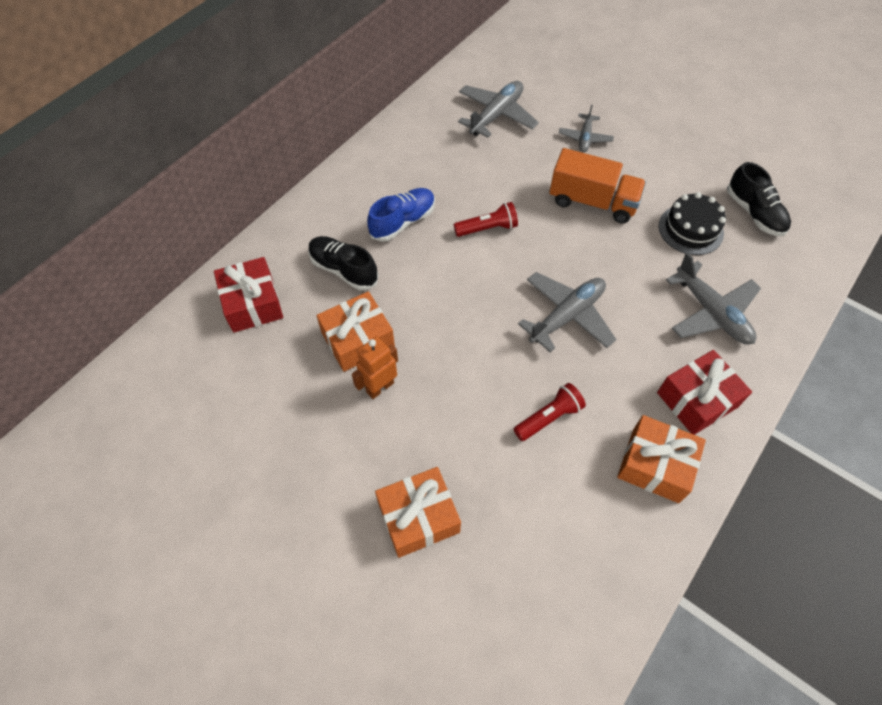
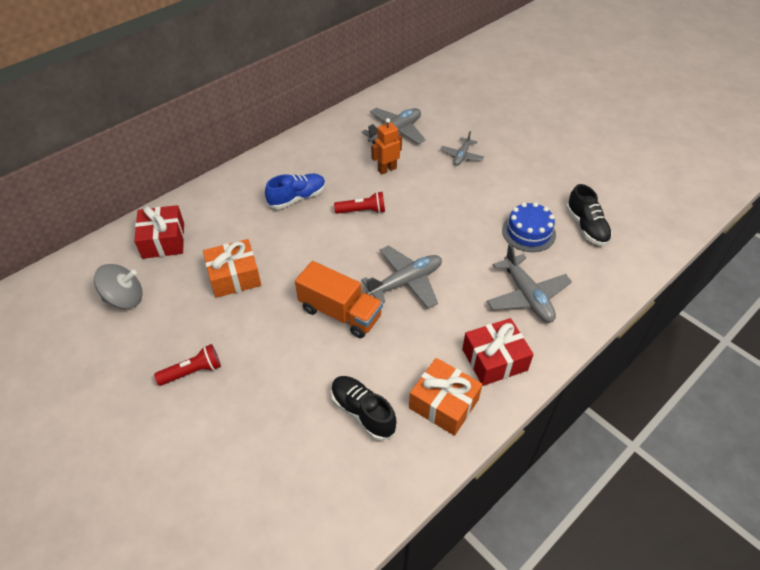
camera: 10 degrees right, 10 degrees down
(229, 390) = (125, 298): none -> grey spinning top
(343, 270) = (240, 226): black shoe -> black shoe (362, 412)
(380, 387) = (240, 313): orange robot -> orange robot (387, 169)
(418, 517) = (238, 412): orange gift -> none
(549, 417) = (367, 354): red flashlight -> red flashlight (193, 372)
(592, 202) = (453, 202): orange truck -> orange truck (340, 313)
(690, 229) = (528, 232): black cake -> blue cake

